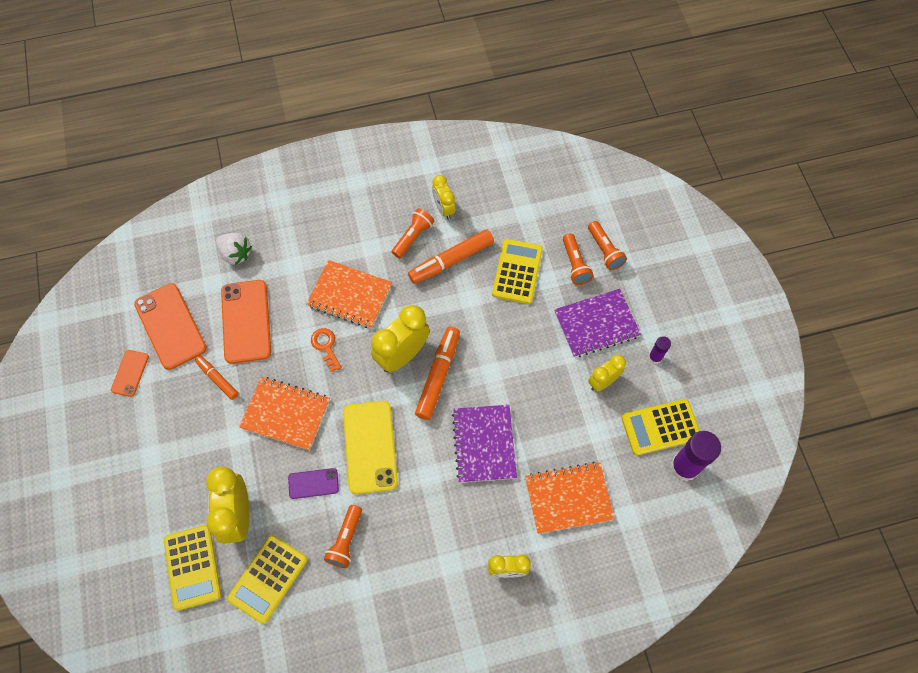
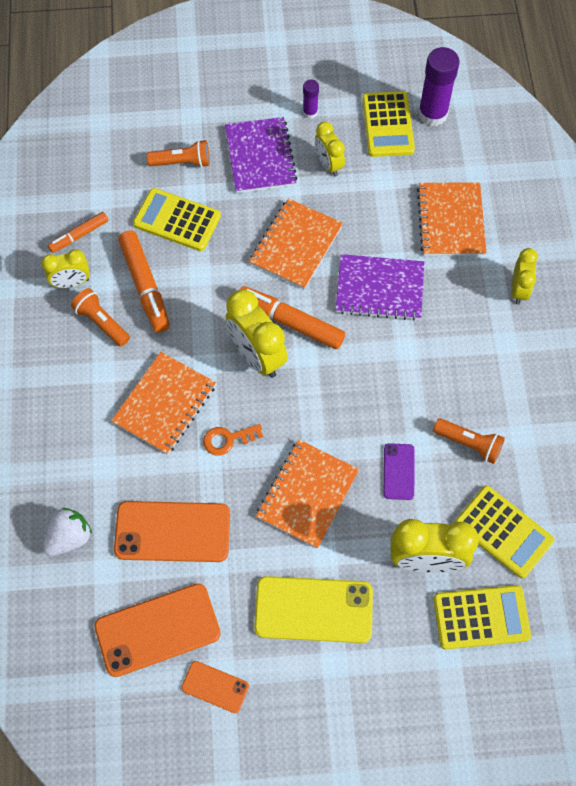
camera: 80 degrees left, 0 degrees up
(217, 379) = (245, 573): orange marker -> orange marker (79, 235)
(370, 447) = (364, 405): yellow phone -> yellow phone (313, 610)
(513, 368) = (296, 245): none -> orange notebook
(604, 250) = (172, 131): orange flashlight -> none

